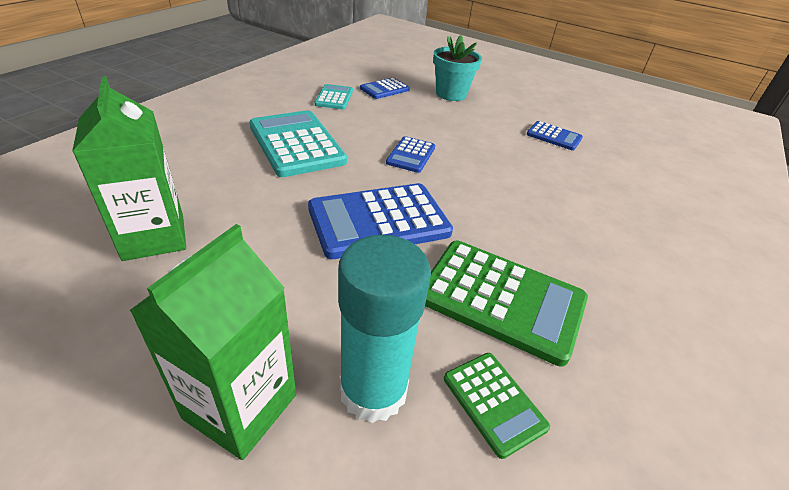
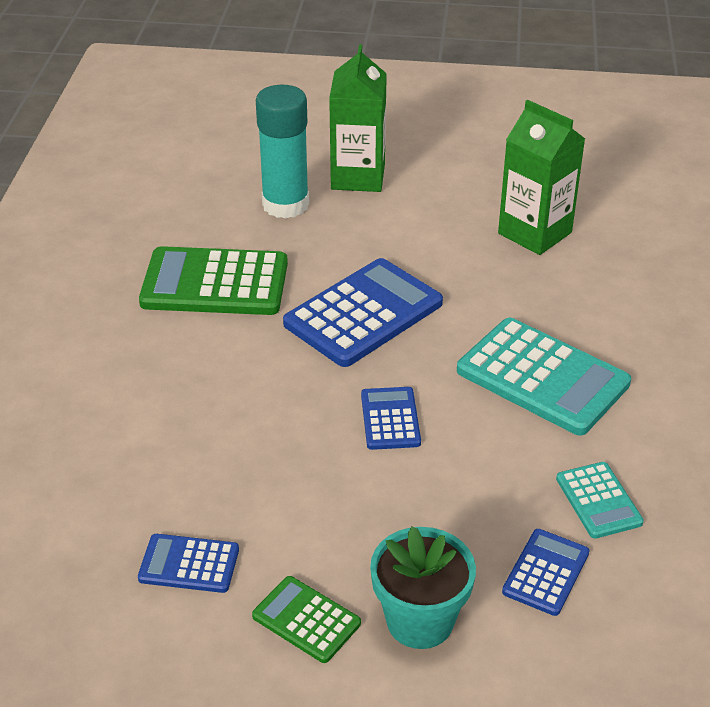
camera: 160 degrees right, 0 degrees up
(494, 402) = (204, 222): green calculator -> green calculator (306, 620)

